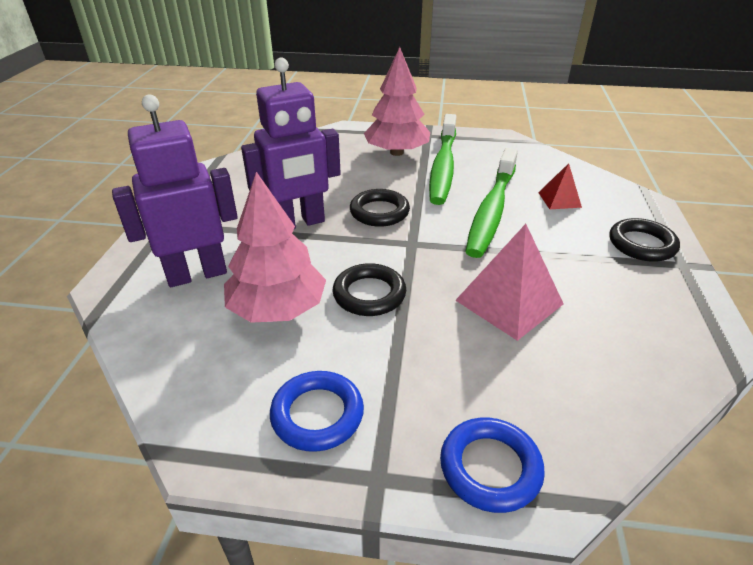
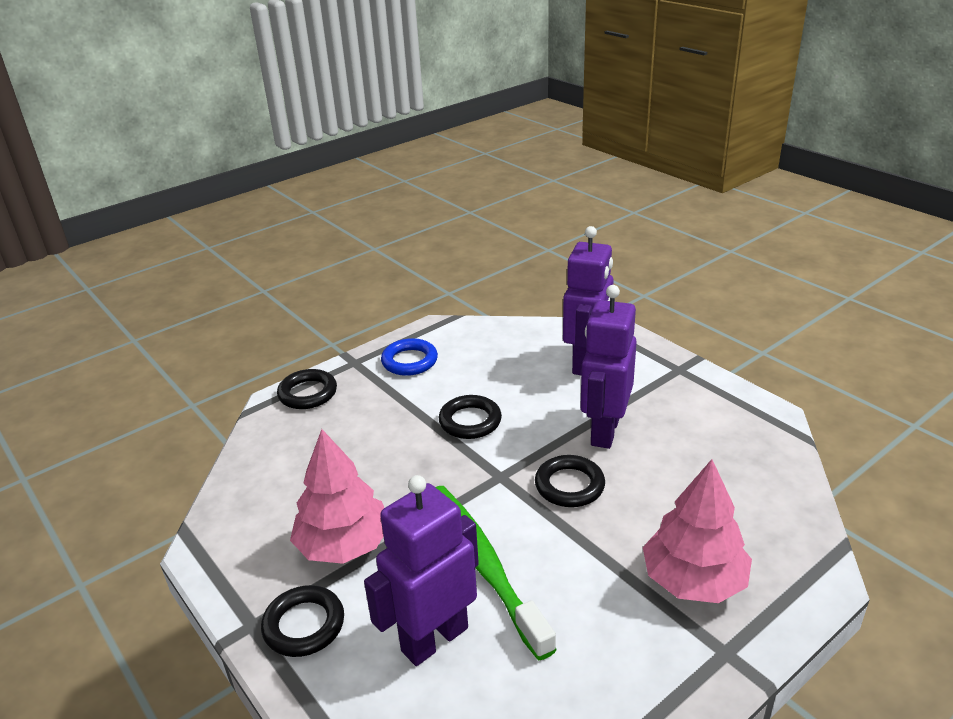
camera: 135 degrees right, 5 degrees down
(277, 309) = (507, 380): pink tree -> pink tree (344, 545)
(443, 166) = (613, 597): green toothbrush -> none
(490, 468) = (308, 393): blue ring -> black ring
(509, 302) = (374, 478): pink pyramid -> none
(559, 199) = (434, 639): red pyramid -> purple robot

